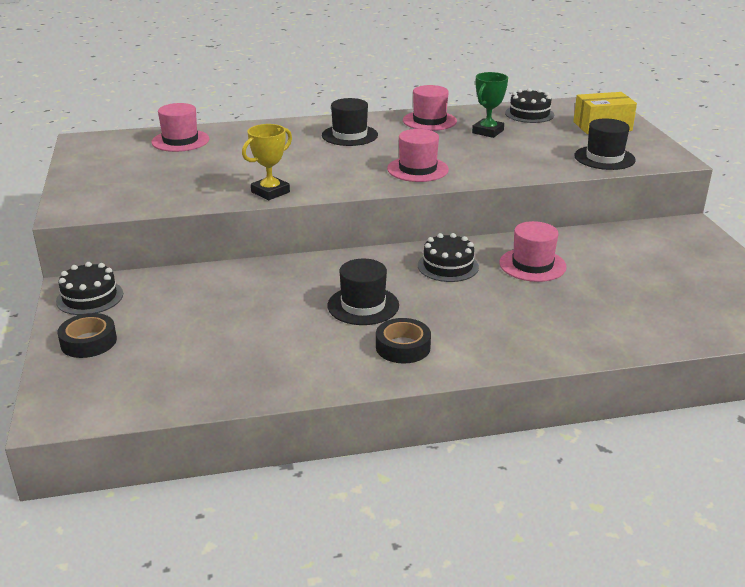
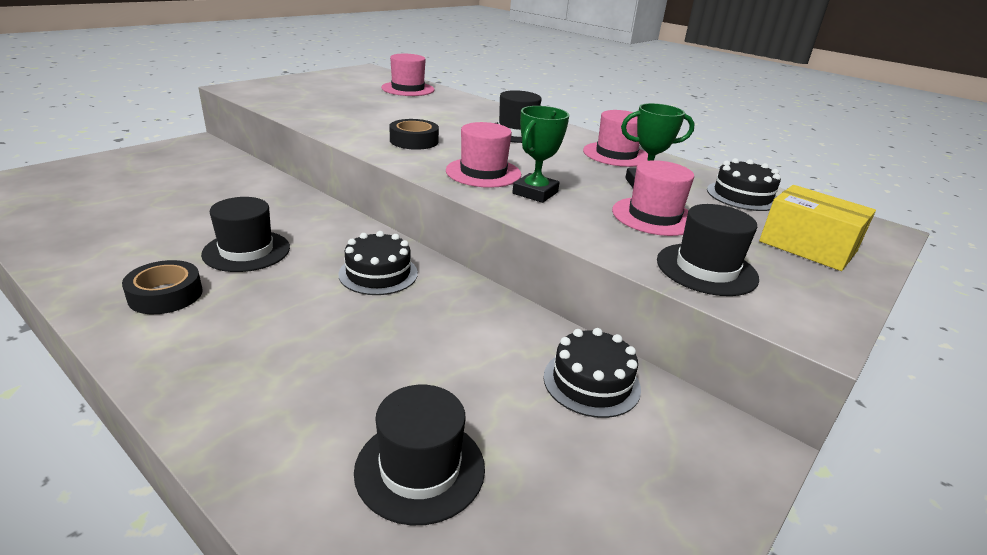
camera: 50 degrees right, 0 degrees up
(88, 342) = (110, 166): black tape -> black tape (414, 141)
(90, 297) = (184, 150): black cake -> black cake (591, 382)
(270, 192) = (344, 130): yellow trophy -> none
(468, 165) = (535, 193): none -> green trophy
(532, 265) = (440, 328): pink hat -> pink hat (654, 216)
(648, 304) = (420, 469): none -> black hat

